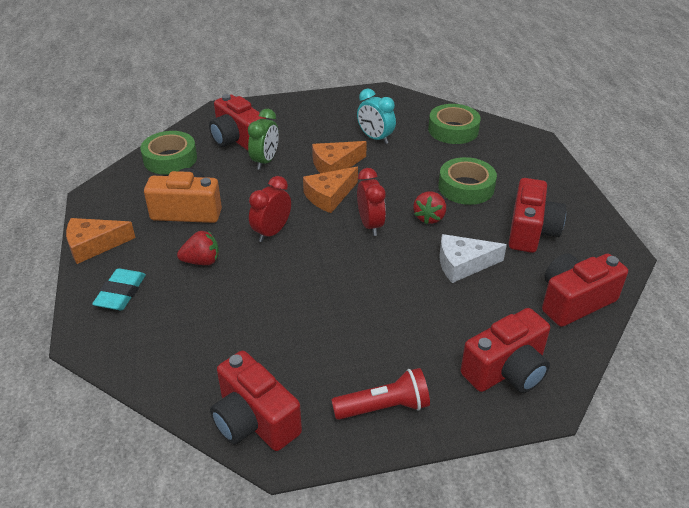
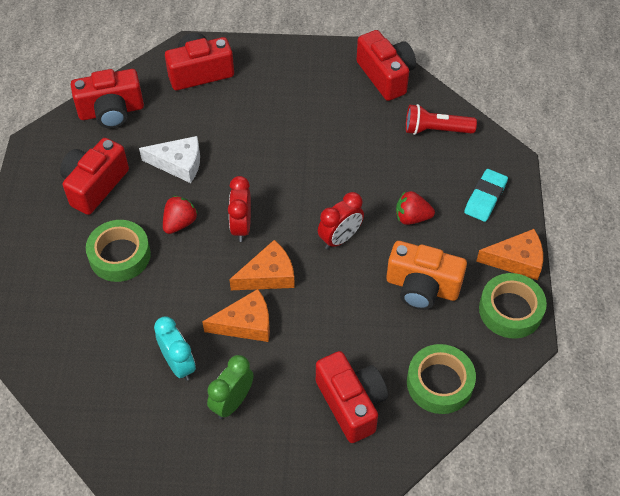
camera: 165 degrees left, 15 degrees up
(265, 161) = (325, 351): green clock -> green clock (232, 402)
(384, 407) = (296, 66): red flashlight -> red flashlight (436, 130)
(453, 130) = (75, 357): green tape -> green tape (510, 310)

